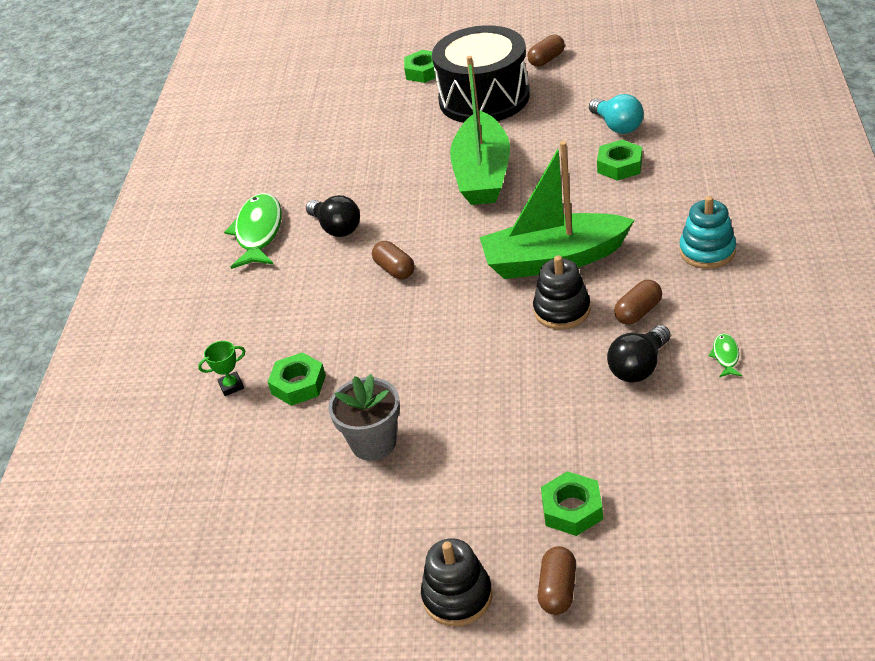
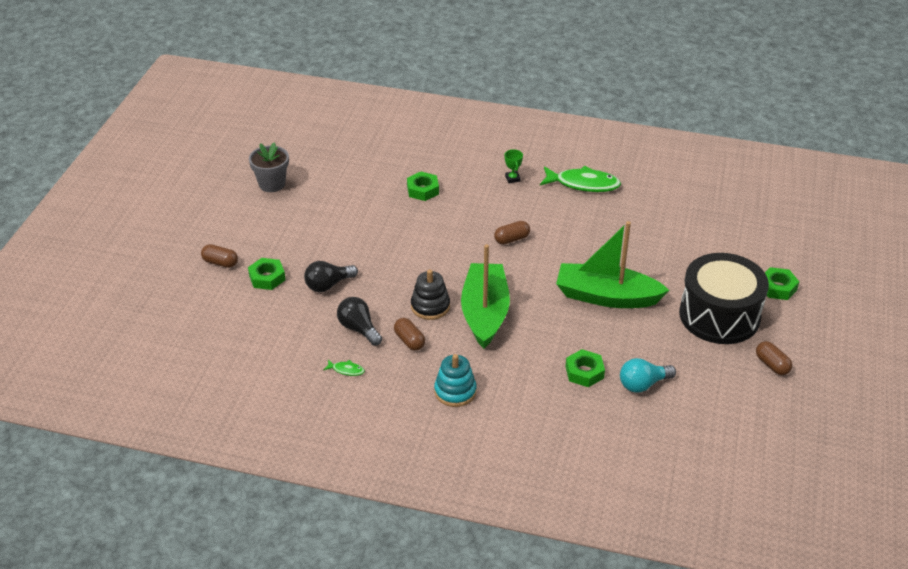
camera: 95 degrees right, 0 degrees up
(231, 386) = (436, 165): green trophy -> green trophy (512, 178)
(336, 228) = (572, 218): black light bulb -> black light bulb (328, 285)
(373, 443) = (359, 213): grey flower pot -> grey flower pot (272, 184)
(457, 596) = (238, 229): black stacking toy -> none

